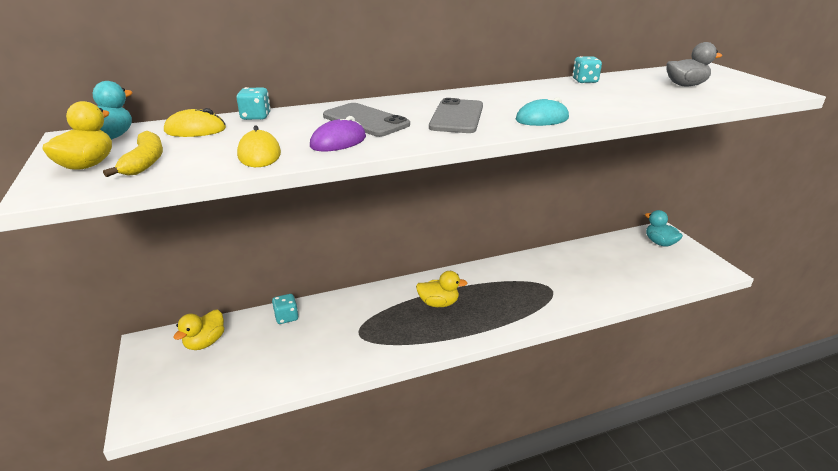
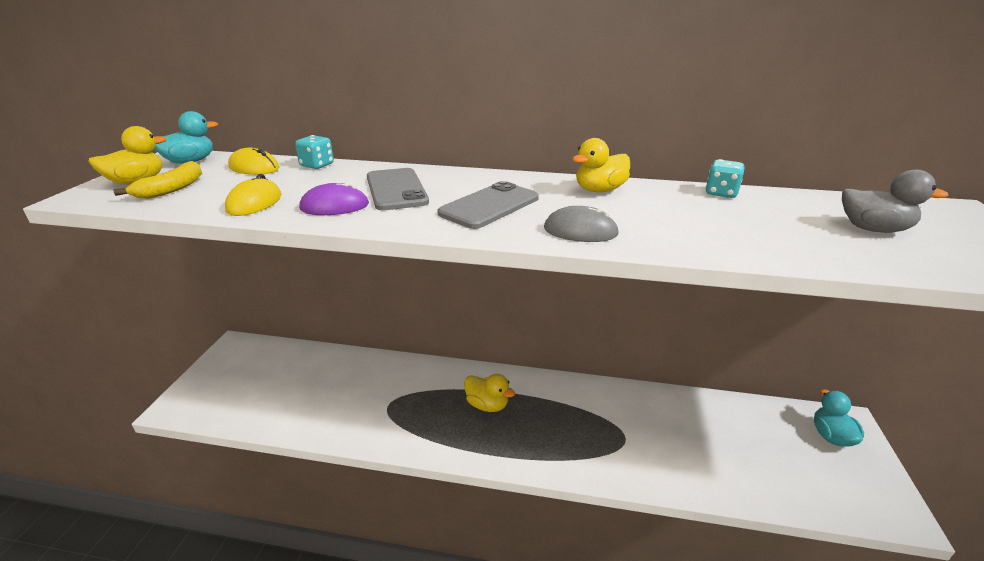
camera: 30 degrees right, 0 degrees up
(205, 342) = (270, 361): yellow duck -> yellow duck (599, 190)
(286, 317) = (346, 363): turquoise dice -> none
(542, 119) = (580, 231): turquoise mouse -> grey mouse

